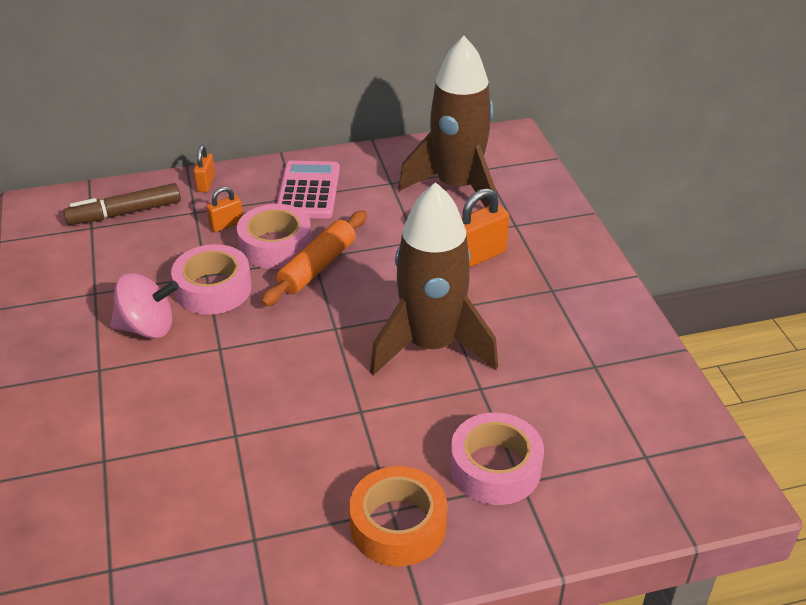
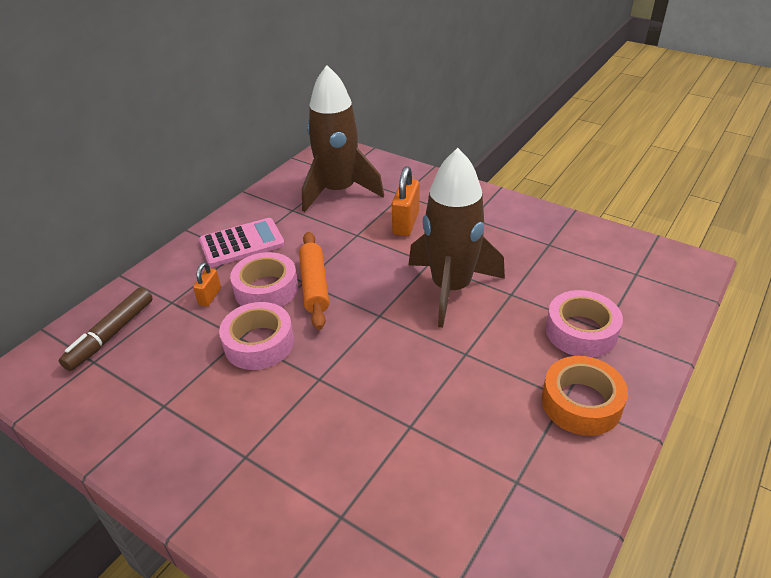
camera: 40 degrees left, 0 degrees up
(147, 328) = (244, 401): pink spinning top -> none
(206, 184) = (154, 279): orange padlock -> none
(308, 191) = (242, 243): pink calculator -> pink calculator turned 105 degrees clockwise

